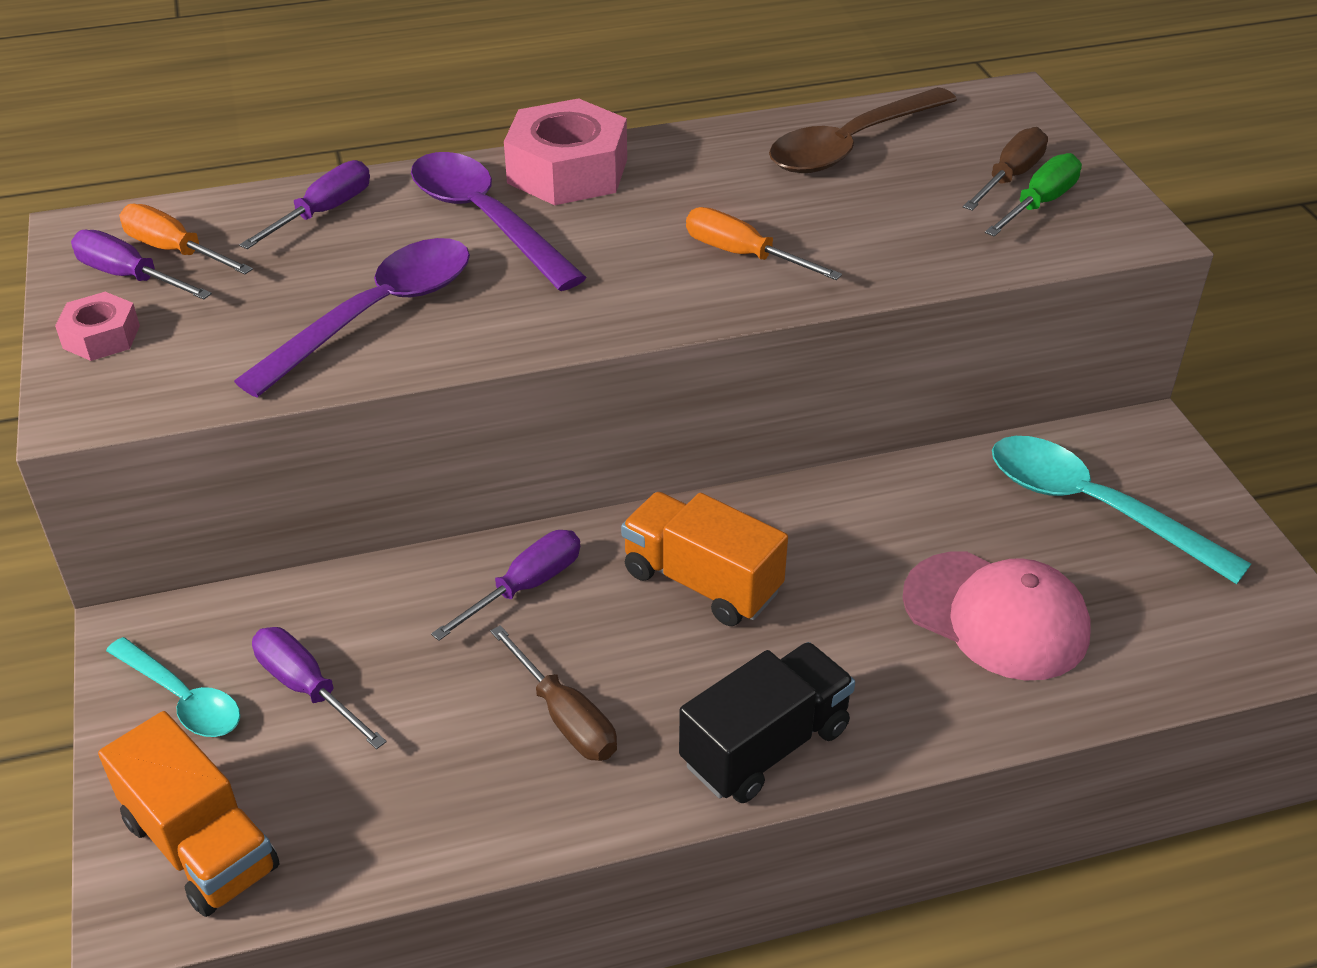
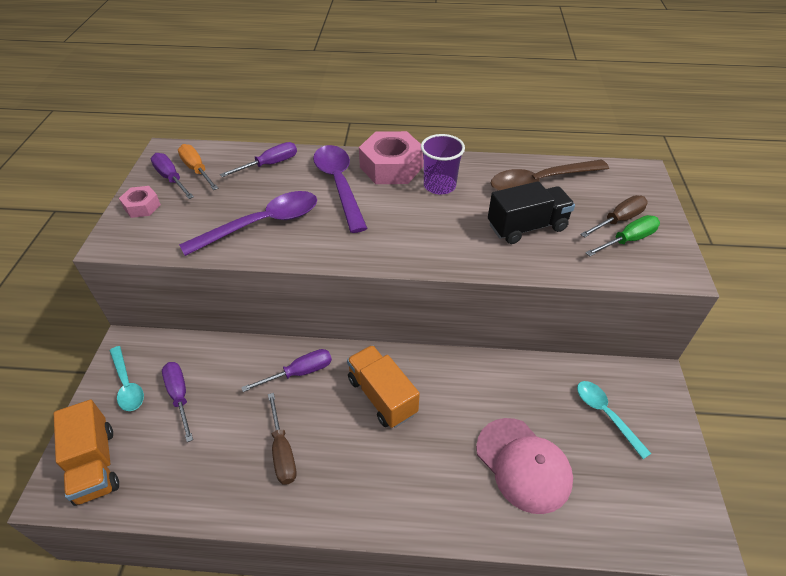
camera: 20 degrees right, 5 degrees up
(676, 184) = (439, 186): none -> purple cup
(743, 255) = (452, 233): orange screwdriver -> none
(765, 746) = (369, 502): black truck -> black truck (527, 227)
(1093, 507) = (605, 414): turquoise spoon -> turquoise spoon, size x0.61

